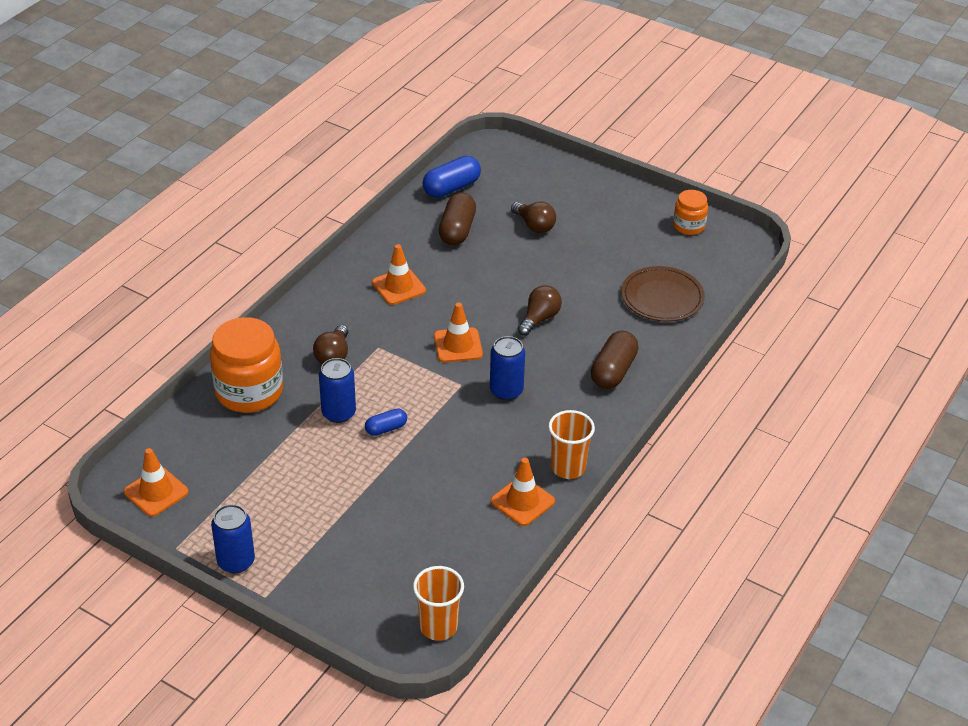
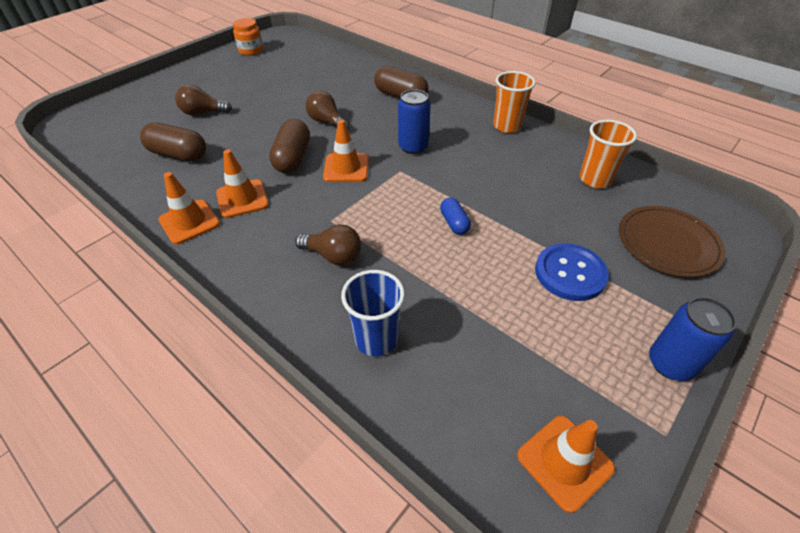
camera: 80 degrees left, 5 degrees up
(249, 391) = (376, 339): orange jar -> blue cup
(329, 508) = (570, 273): none -> blue button
(338, 413) = (427, 257): blue can -> none
(438, 626) = (703, 209): orange cup -> orange cup (595, 179)
(451, 188) = (110, 152): blue capsule -> none
(467, 306) = (293, 158): none -> brown capsule
(522, 501) = (546, 151): orange traffic cone -> orange traffic cone (189, 222)
(534, 226) = (203, 113): brown light bulb -> brown light bulb turned 150 degrees counterclockwise
(662, 297) = (325, 69): brown plate -> brown plate (667, 244)

